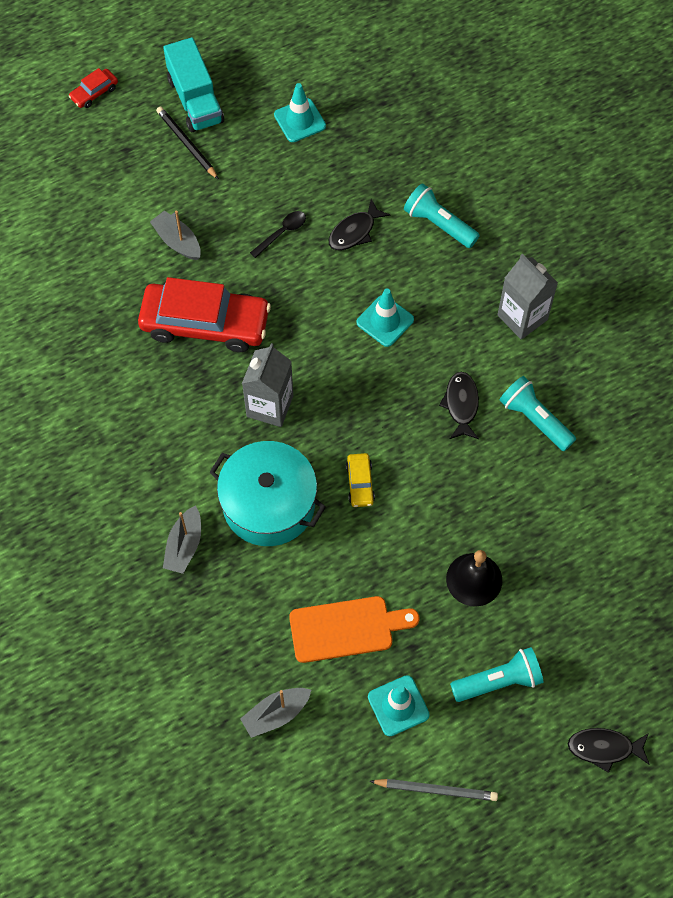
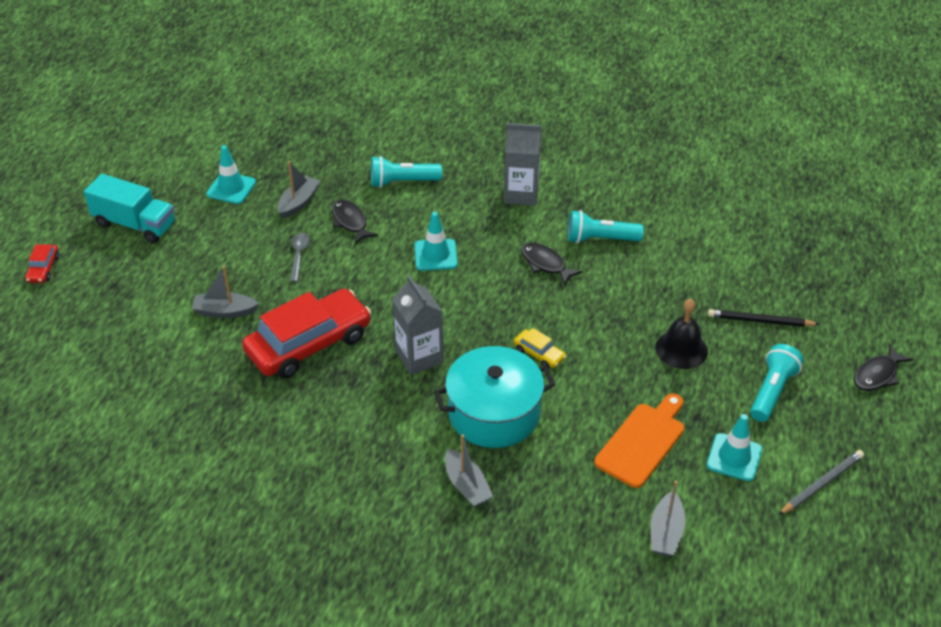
camera: 45 degrees left, 20 degrees down
(187, 144) = (160, 252): black pencil -> black pencil (760, 321)
(282, 233) = (299, 256): black spoon -> grey spoon
(335, 178) = (298, 202): none -> grey boat
(354, 231) = (350, 222): black fish -> black fish turned 150 degrees clockwise

